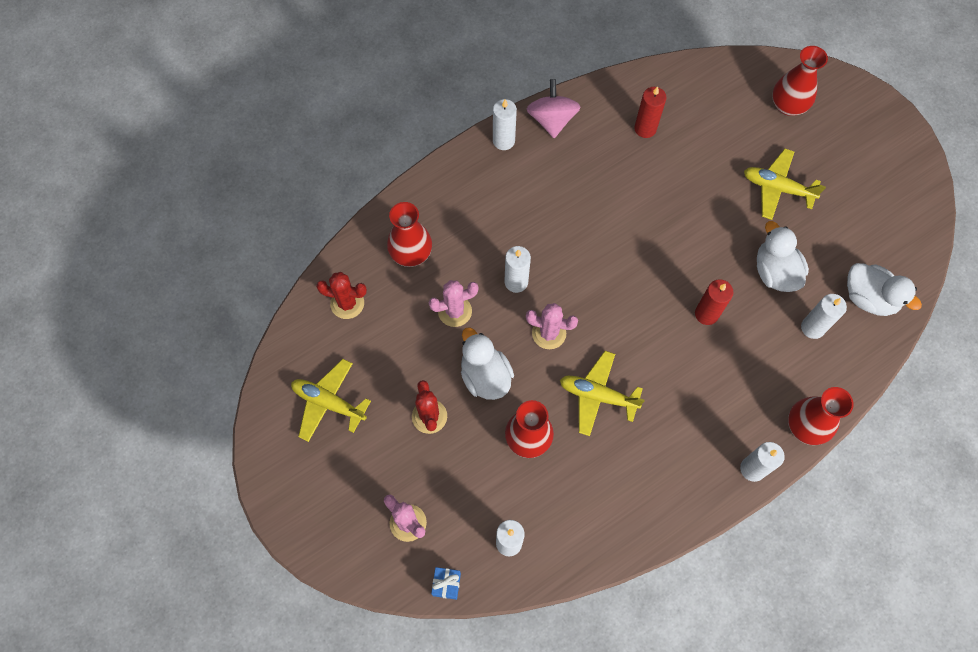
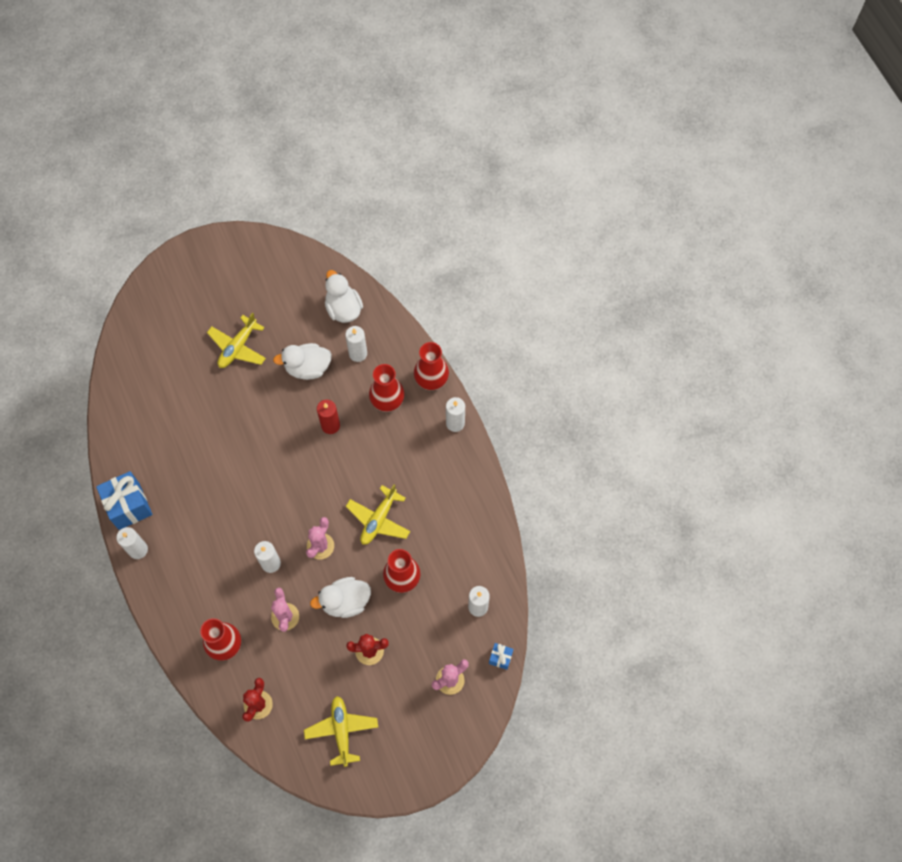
camera: 80 degrees left, 0 degrees up
(328, 402) = (341, 730): yellow plane -> yellow plane turned 135 degrees clockwise
(552, 120) = (129, 506): pink spinning top -> blue gift
(645, 128) = (157, 433): red candle -> none
(788, 105) = (166, 319): red vase -> red vase (387, 400)
(869, 298) = (343, 308): white duck -> white duck turned 75 degrees counterclockwise

